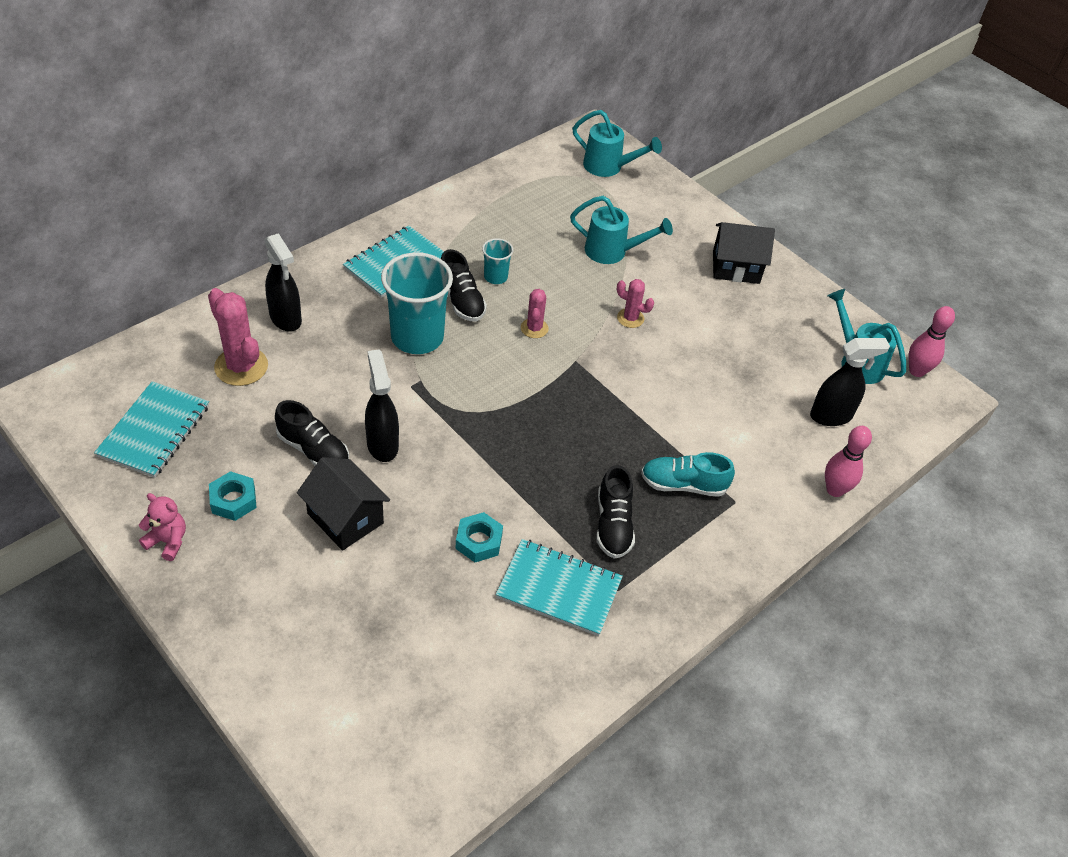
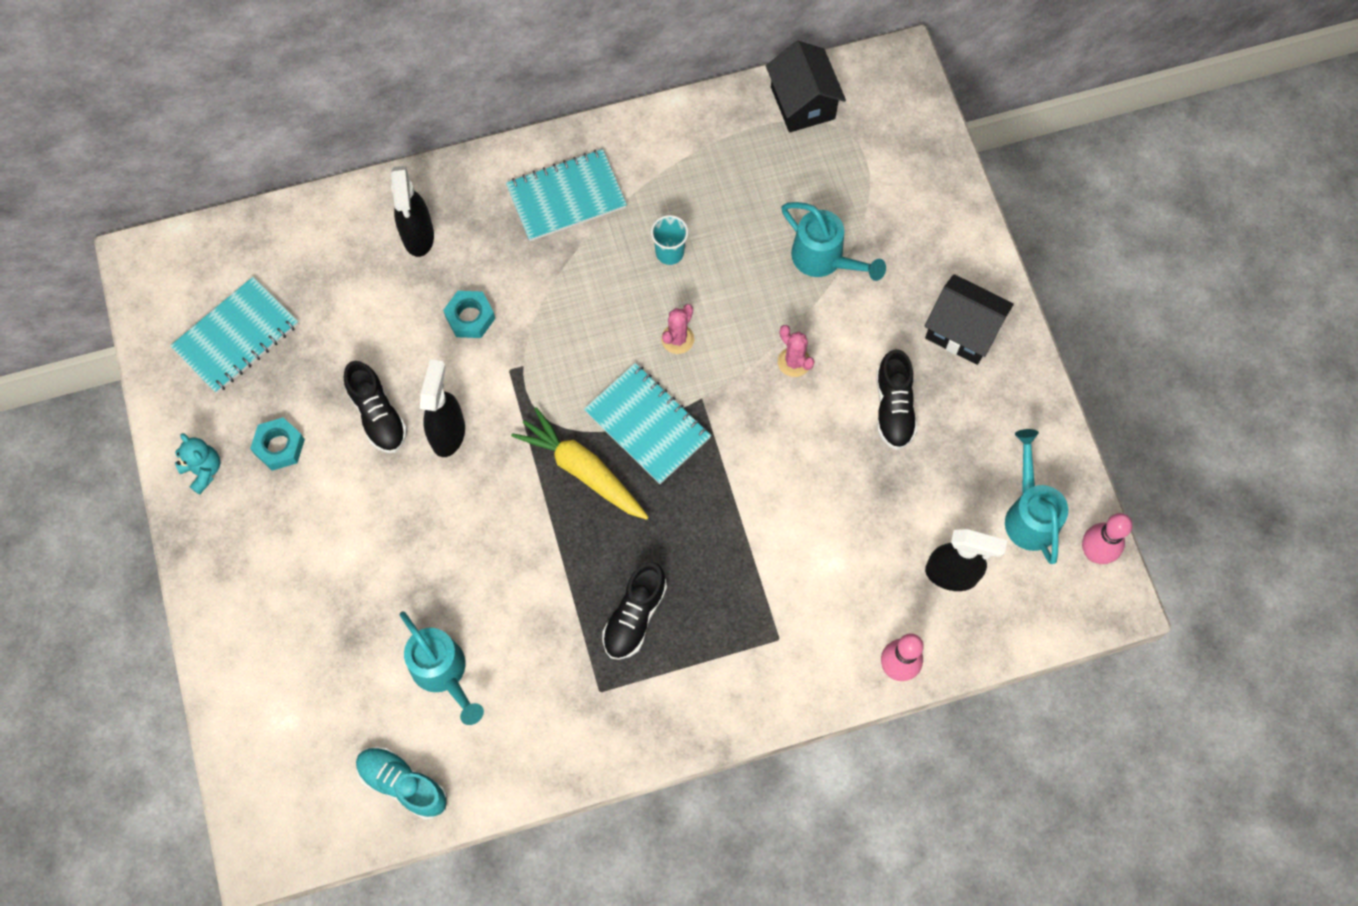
camera: 30 degrees right, 20 degrees up
(168, 541) = (203, 470): pink teddy bear -> turquoise teddy bear
(241, 367) = (349, 285): pink cactus -> none
(345, 518) = (375, 507): black house -> black house (802, 103)
(417, 337) = (544, 307): turquoise cup -> none
(461, 300) = (615, 273): black shoe -> black shoe (893, 408)
(478, 541) = (491, 583): turquoise nut -> turquoise nut (470, 317)
(510, 436) = (582, 470): none -> yellow carrot
(559, 589) = (542, 667): turquoise notebook -> turquoise notebook (647, 425)
(608, 167) = (889, 127): turquoise watering can -> turquoise watering can (443, 673)
(683, 485) = (734, 598): turquoise shoe -> turquoise shoe (403, 784)

